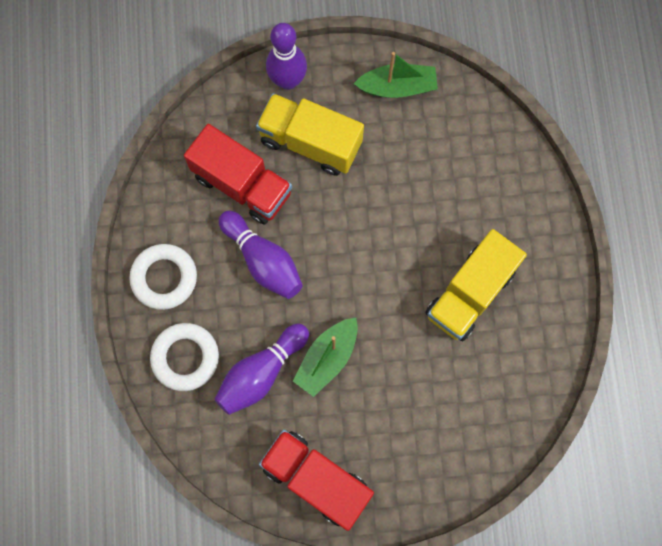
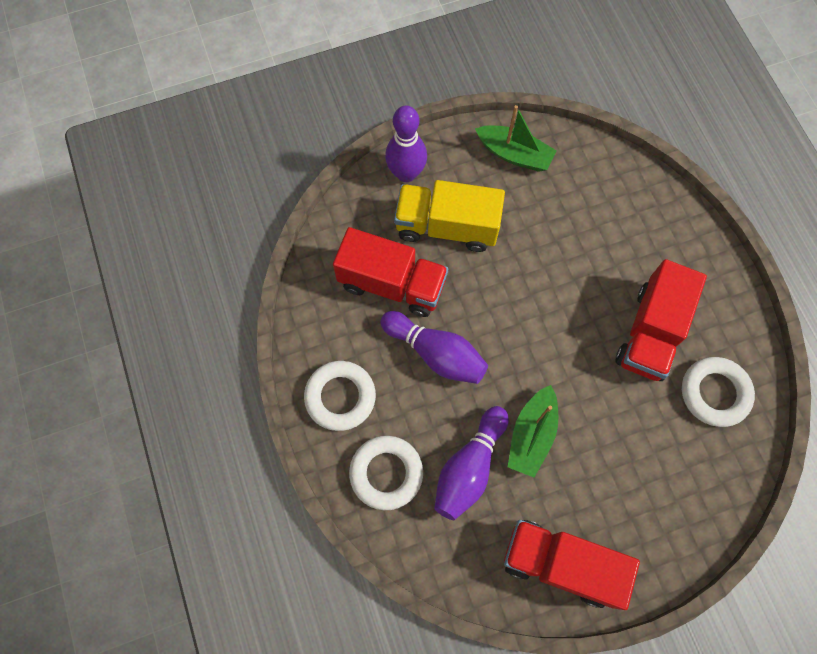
camera: 15 degrees left, 5 degrees down
(397, 87) = (514, 154): green boat -> green boat turned 45 degrees clockwise
(469, 293) = (650, 332): yellow truck -> red truck
(510, 365) = (714, 393): none -> white ring

